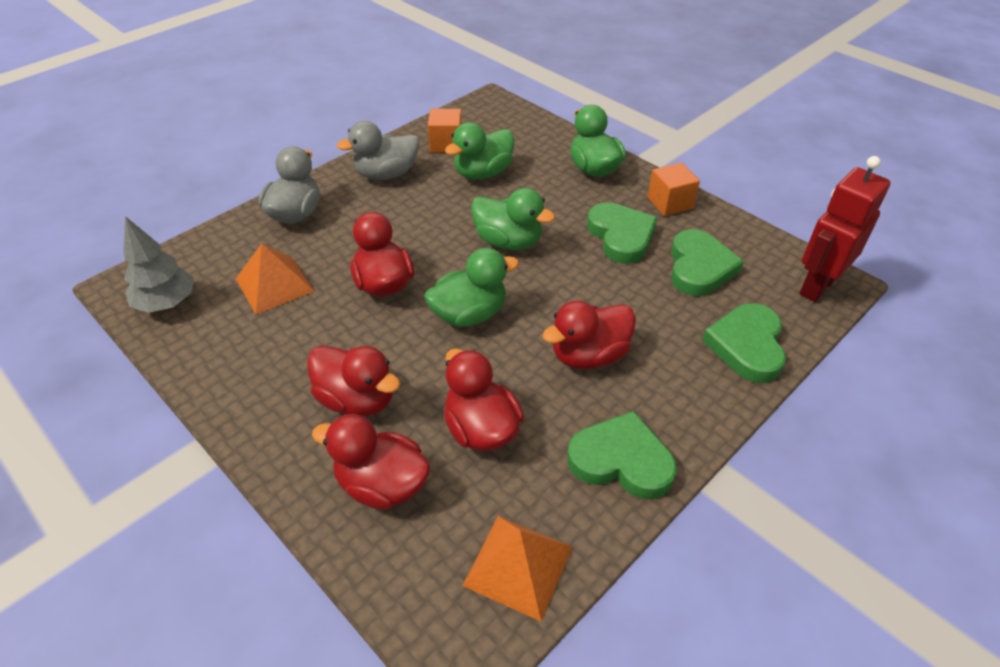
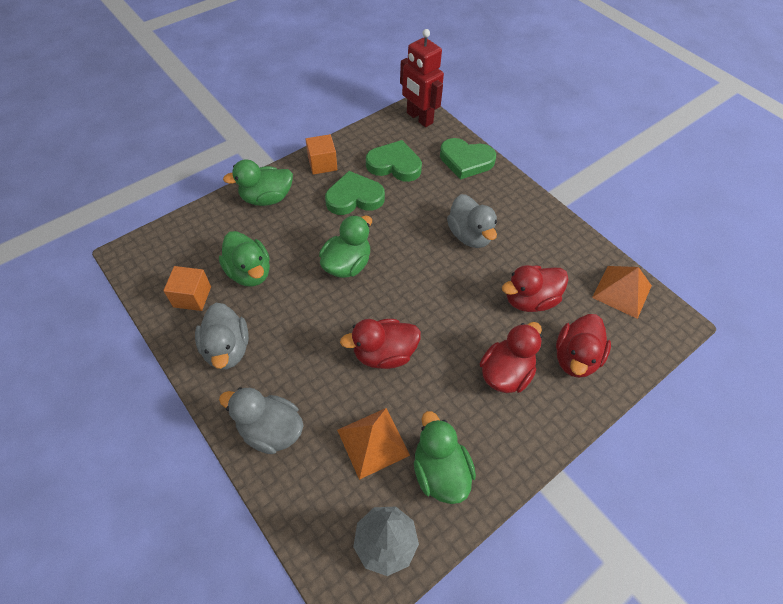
camera: 85 degrees left, 10 degrees up
(469, 314) = (425, 297): green duck -> green duck (440, 471)
(588, 355) = (470, 235): red duck -> grey duck
(621, 460) = (551, 234): green heart -> none

